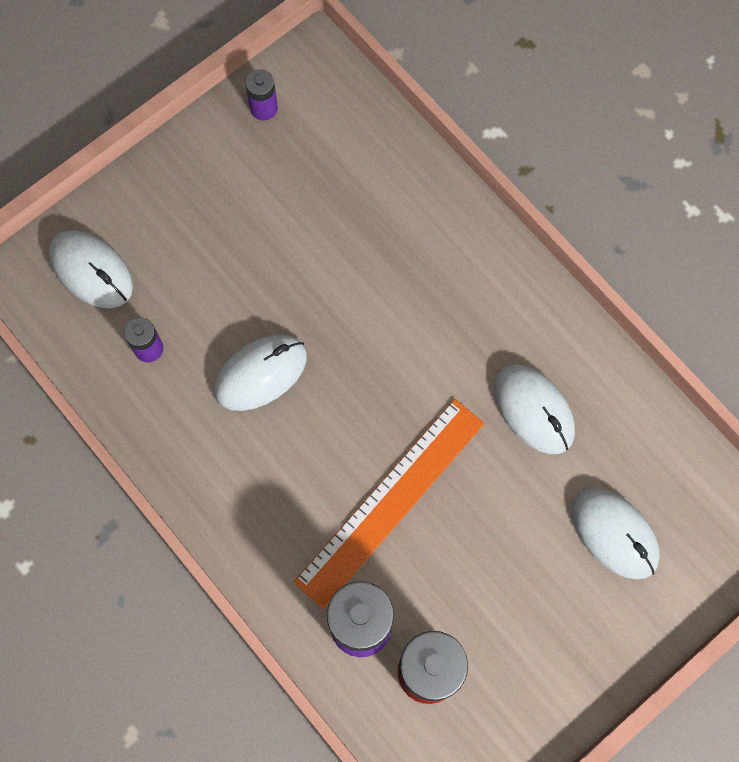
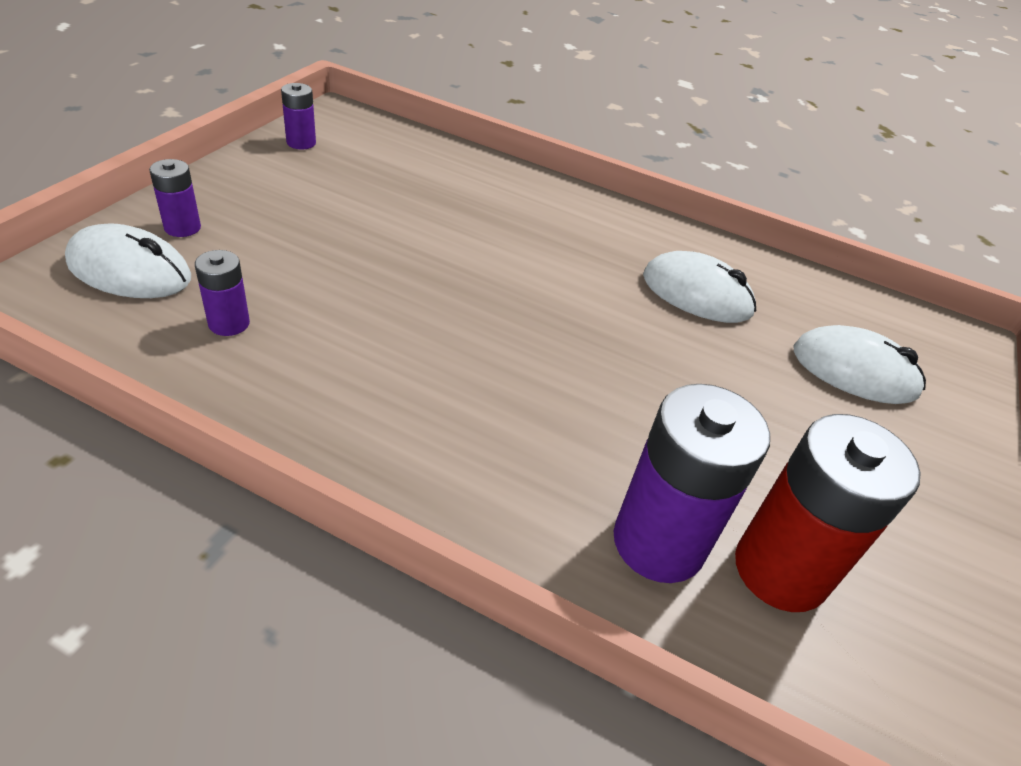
camera: 30 degrees left, 30 degrees down
(137, 223) = (182, 227): none -> purple battery
(261, 373) = (386, 320): white mouse -> none
(390, 502) = (607, 400): orange ruler -> none

